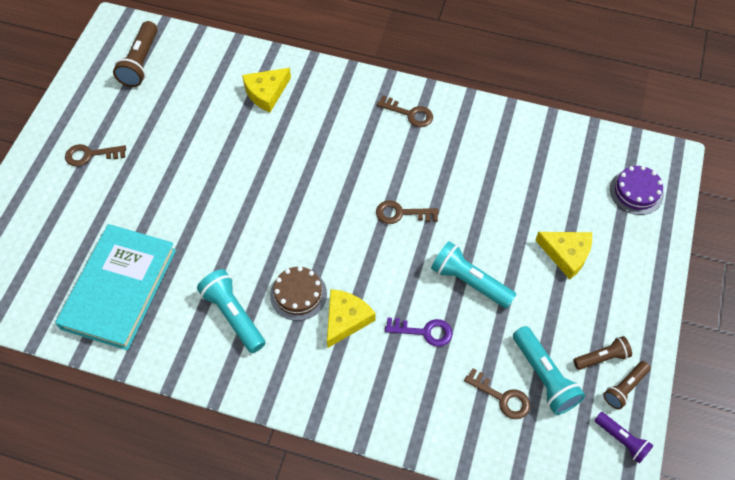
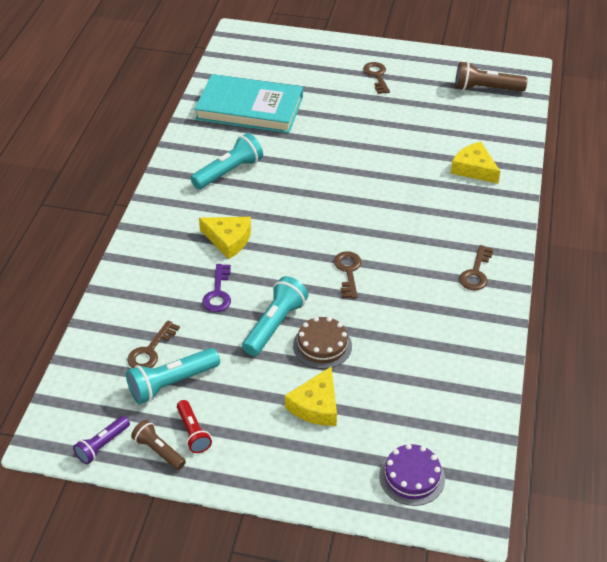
camera: 85 degrees right, 15 degrees down
(298, 294) = (252, 208): brown cake -> brown cake (322, 345)
(602, 358) = (193, 432): brown flashlight -> red flashlight

